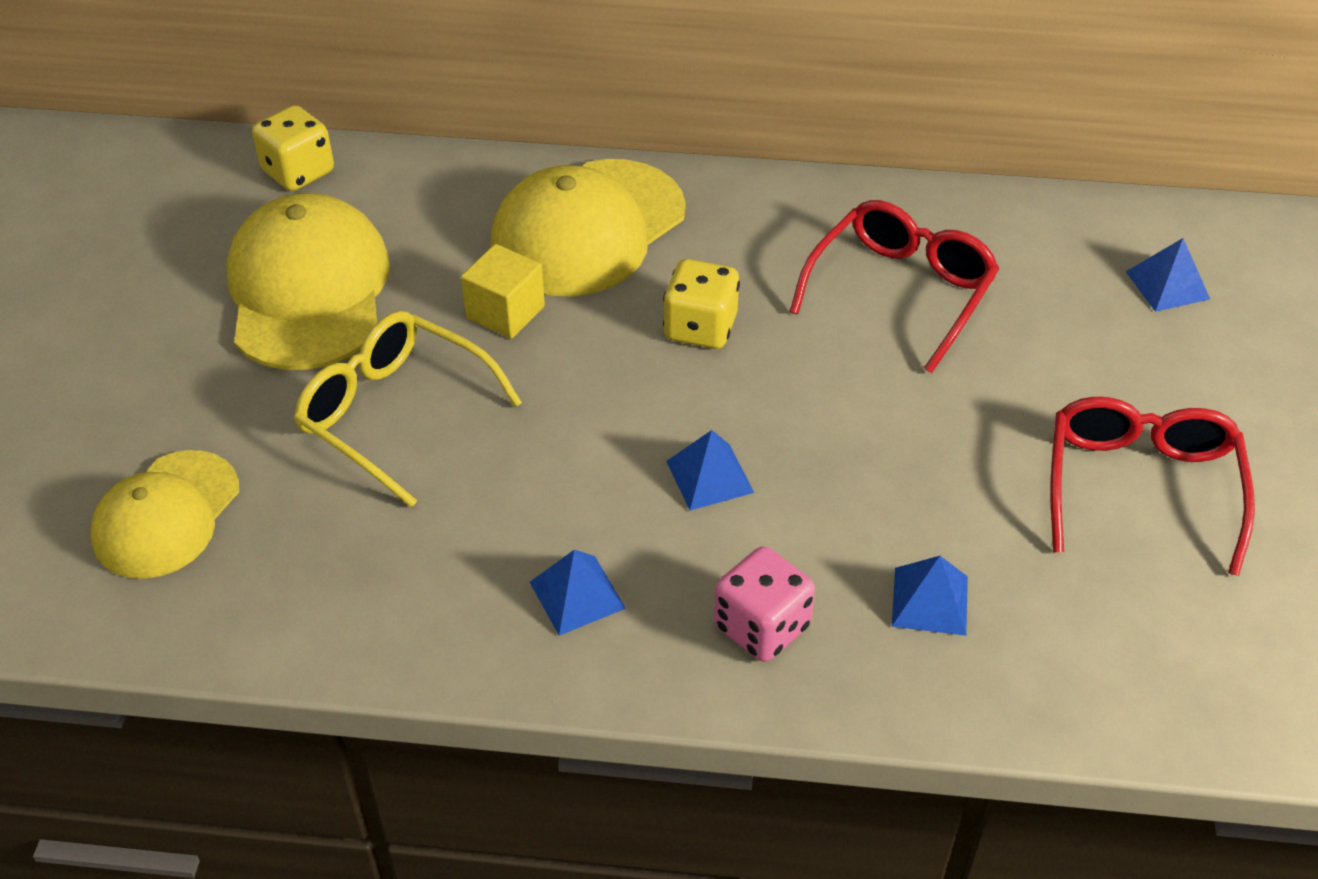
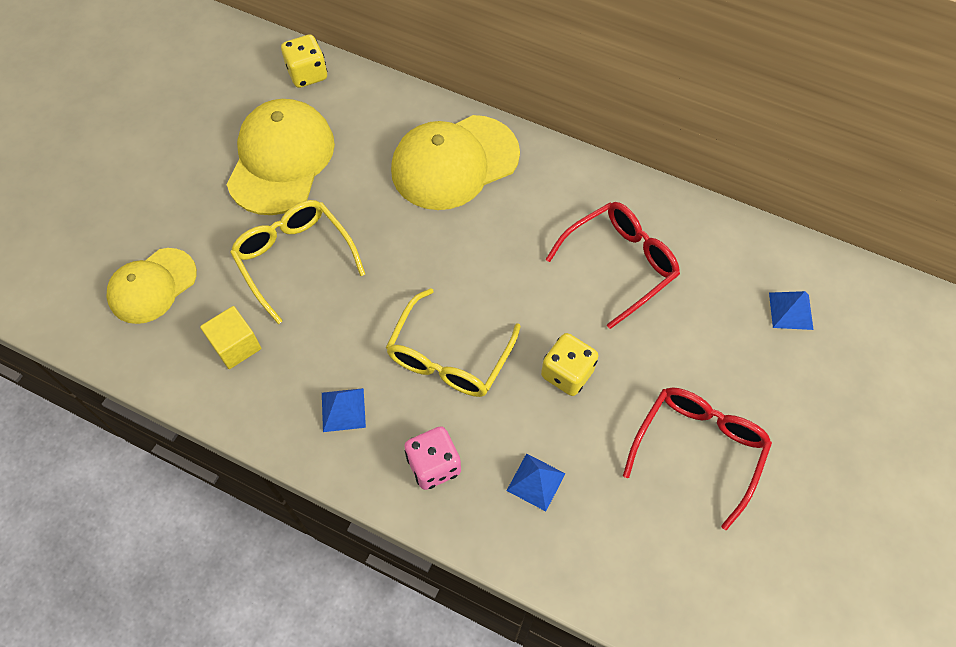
camera: 20 degrees right, 15 degrees up
(505, 312) = (383, 208): yellow cube -> yellow cube (236, 346)
(700, 328) = (489, 253): yellow dice -> yellow dice (567, 373)
(709, 476) = (449, 357): blue pyramid -> yellow glasses

